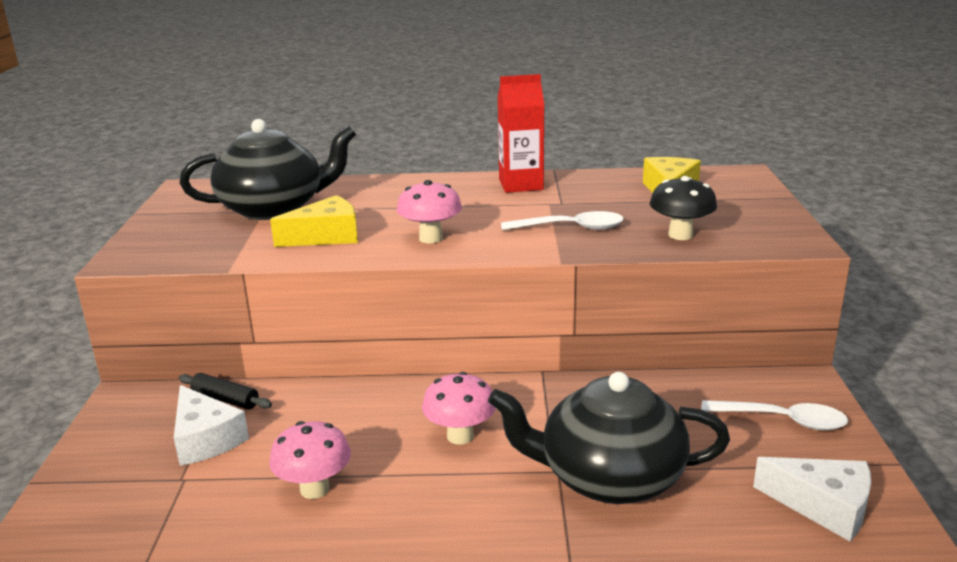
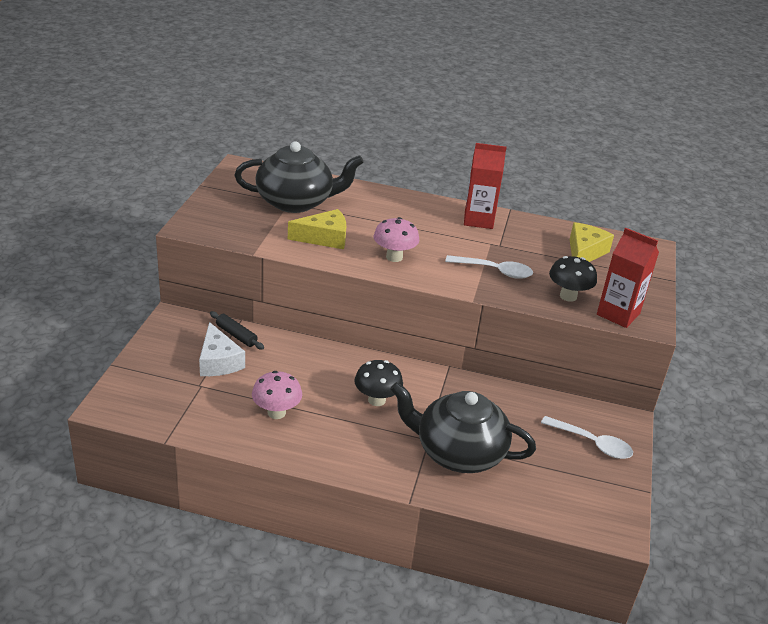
camera: 10 degrees right, 10 degrees up
(460, 436) = (376, 400): pink mushroom -> black mushroom
(755, 240) = (618, 314): none -> red carton
(823, 506) = (582, 506): white cheese -> none

